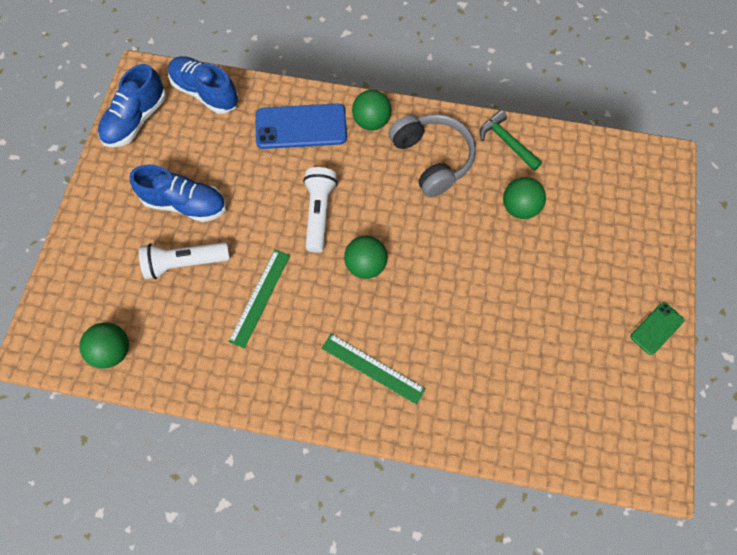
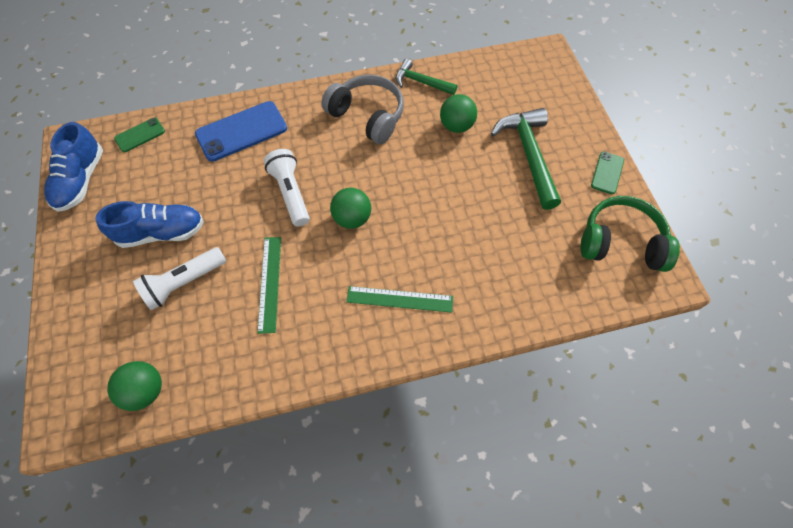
camera: 25 degrees left, 5 degrees down
(206, 93) = (140, 135): blue shoe -> green phone
(371, 121) = (302, 106): green ball -> none
(580, 272) = (529, 155): none -> green hammer
(628, 411) = (620, 243): none -> green headphones

